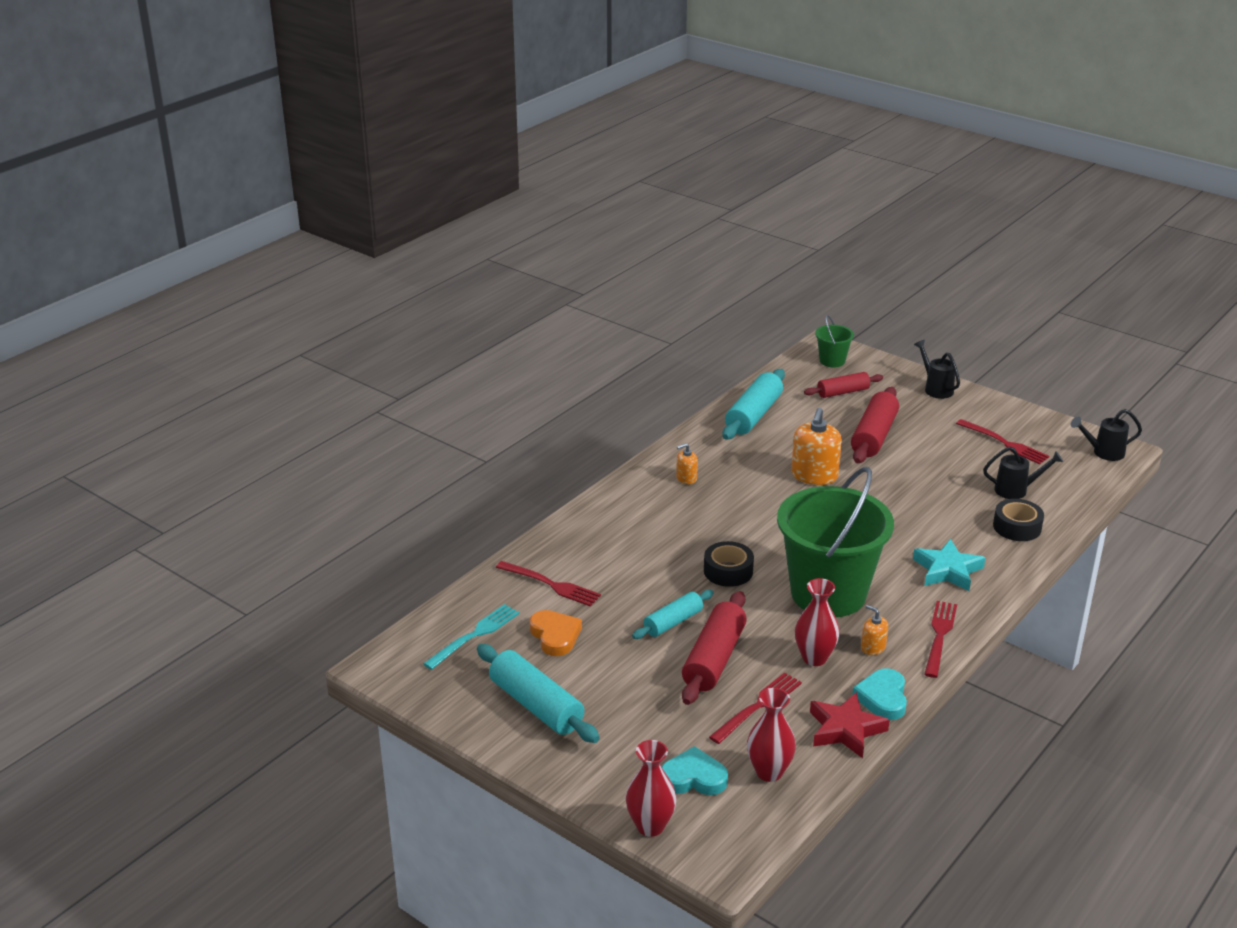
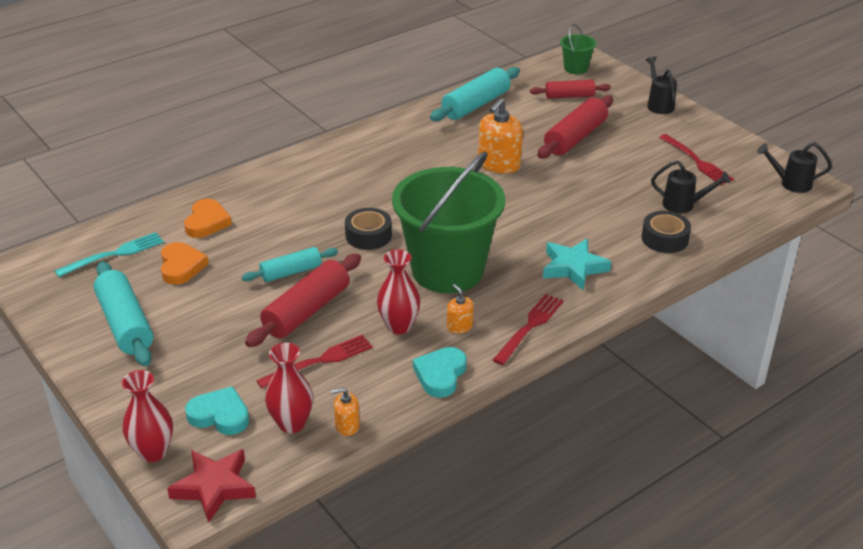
camera: 15 degrees right, 5 degrees up
(551, 585) = (207, 222): red fork -> orange heart
(686, 478) = (382, 150): orange soap dispenser -> orange soap dispenser (347, 425)
(845, 730) = (387, 398): red star -> red star (214, 487)

